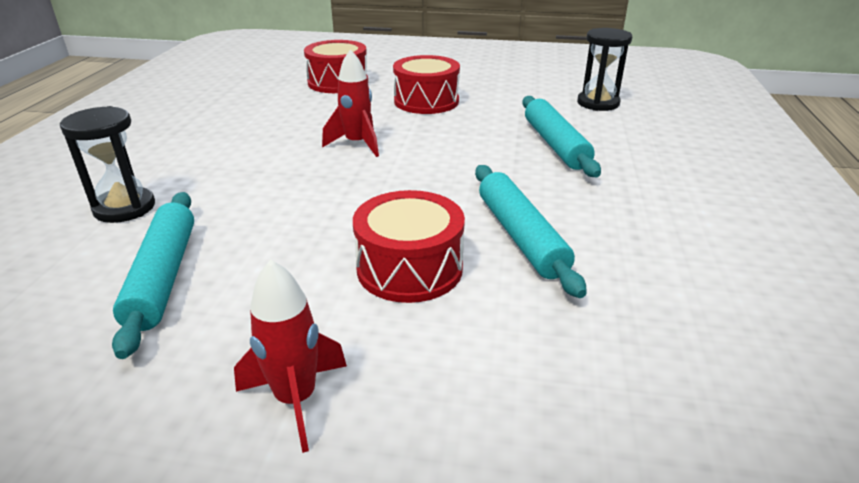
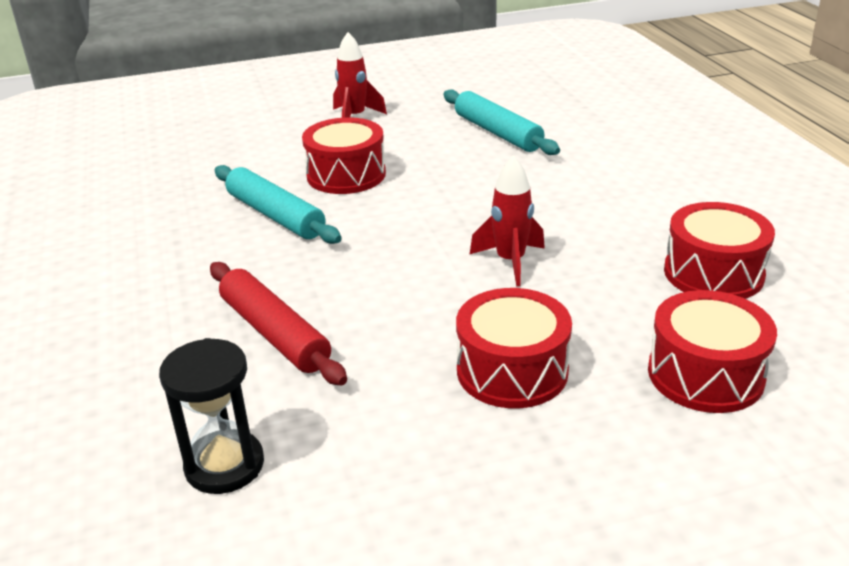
camera: 155 degrees right, 0 degrees up
(124, 208) = (604, 153): black hourglass -> none
(251, 110) = (713, 273): none -> red drum
(555, 144) = (274, 333): turquoise rolling pin -> red rolling pin

